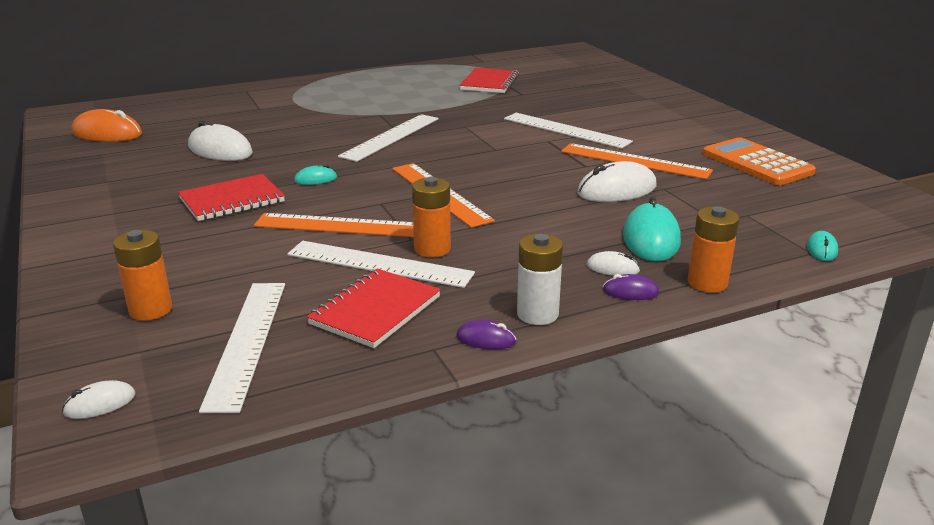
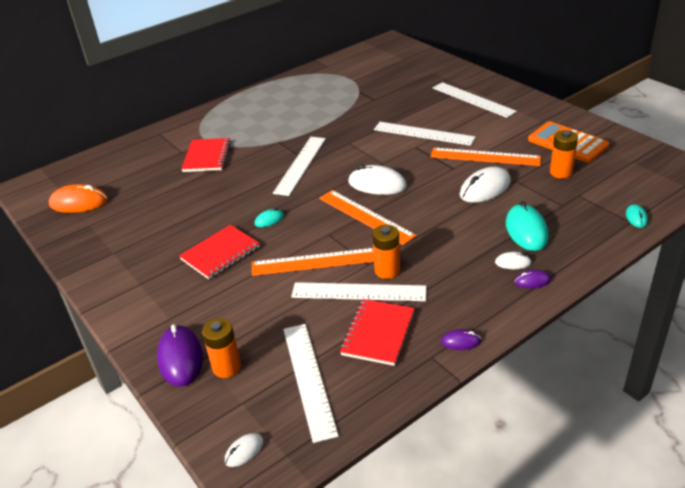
camera: 10 degrees left, 10 degrees up
(100, 290) = (180, 358): none -> purple mouse
(220, 150) = (179, 204): white mouse -> white mouse (377, 184)
(489, 83) = (344, 91): red notebook -> red notebook (207, 157)
(537, 314) = (483, 313): white battery -> none
(649, 109) = (473, 99): none -> white ruler
(707, 283) = (577, 263): orange battery -> orange battery (561, 172)

